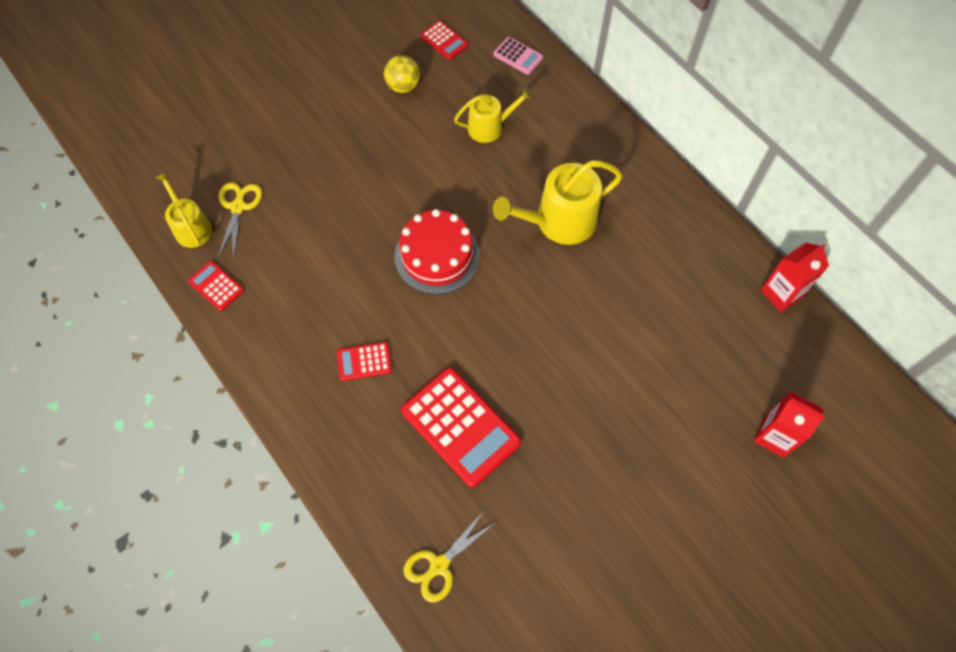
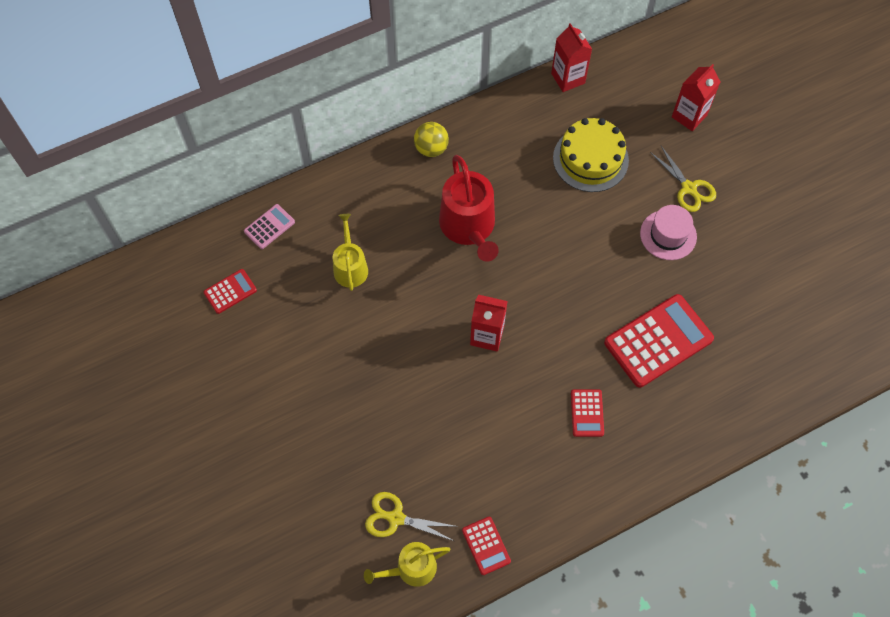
camera: 80 degrees left, 0 degrees up
(216, 286) = (486, 545): red calculator -> red calculator turned 75 degrees counterclockwise
(403, 86) = (279, 339): yellow ball -> yellow ball (431, 148)
(437, 256) = (487, 335): red cake -> red carton
(439, 566) = (776, 375): yellow scissors -> yellow scissors (689, 188)
(559, 221) = (469, 227): yellow watering can -> red watering can
(599, 425) = (668, 235): none -> pink hat
(678, 330) = (590, 159): none -> yellow cake

